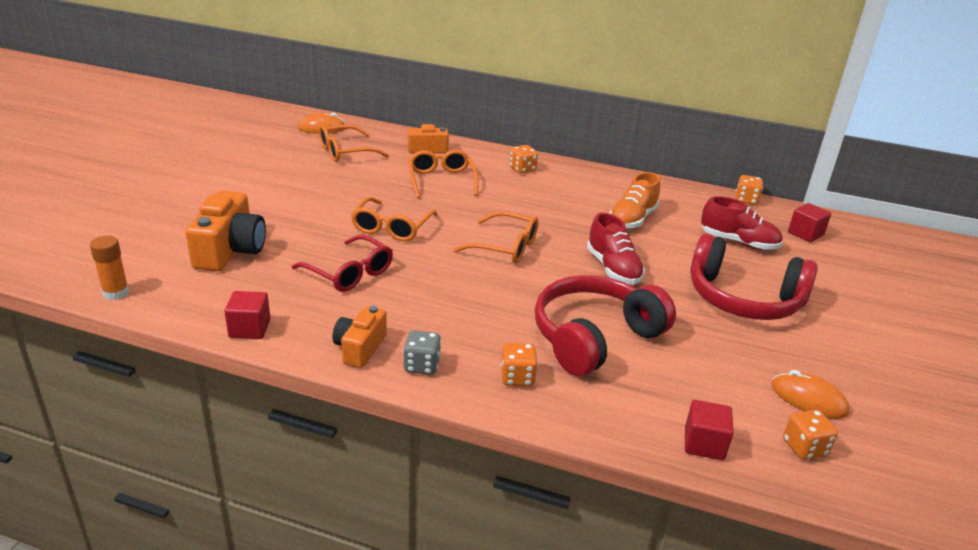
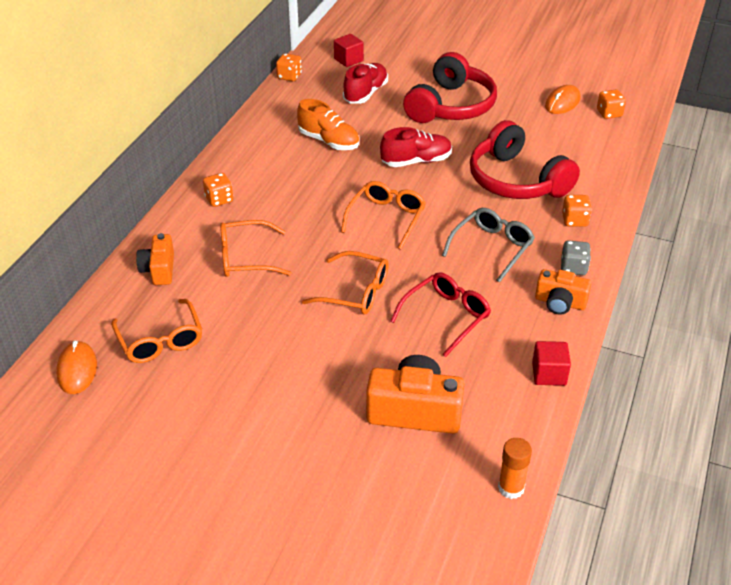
camera: 85 degrees left, 10 degrees up
(459, 308) = (492, 248): none -> grey glasses
(704, 444) = (618, 149): red cube -> none

